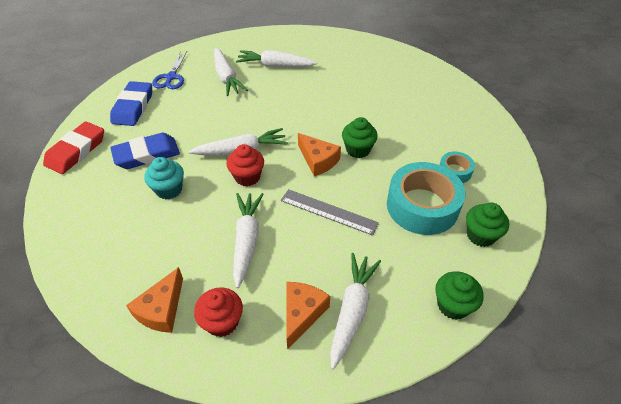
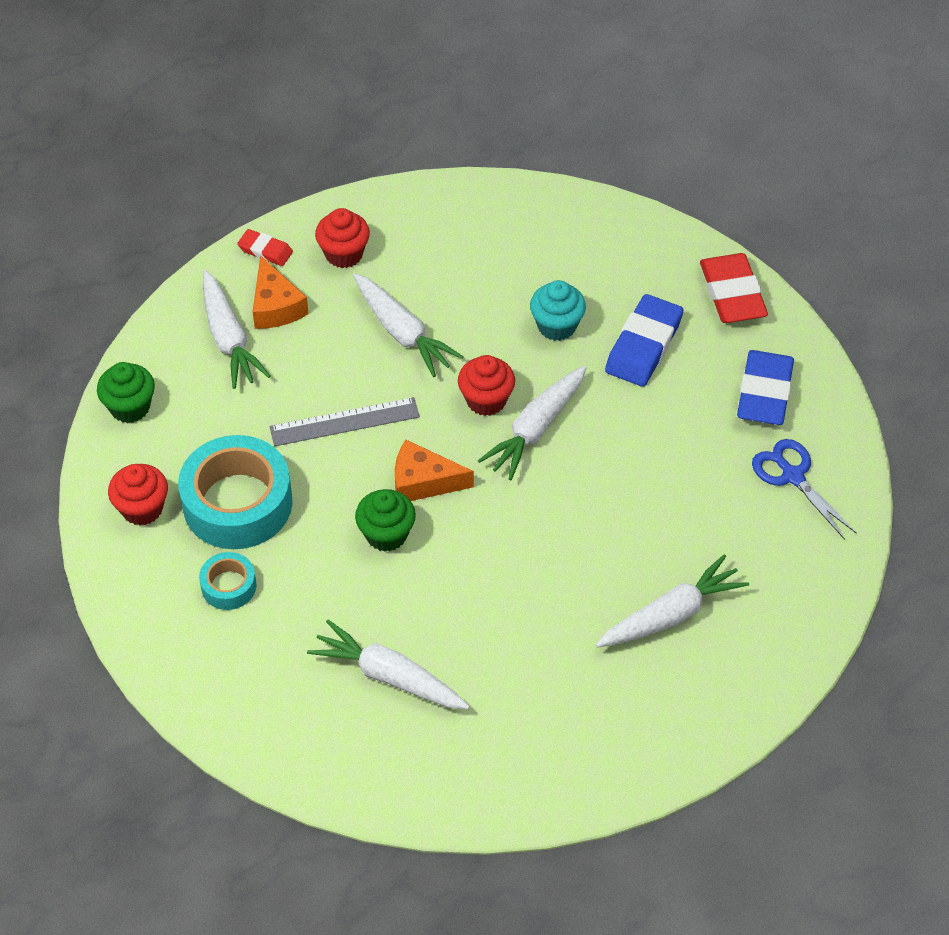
camera: 140 degrees right, 5 degrees up
(133, 107) = (764, 393): blue eraser -> blue eraser turned 45 degrees clockwise
(161, 309) = (411, 227): orange cheese -> none
(226, 78) = (712, 534): white carrot -> white carrot (388, 676)
(269, 368) = (265, 250): none -> red eraser
(480, 235) = (142, 508): green cupcake -> red cupcake

